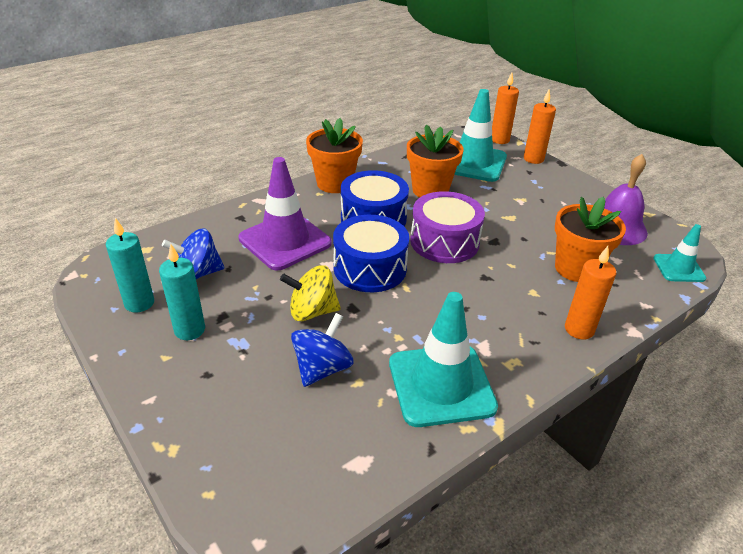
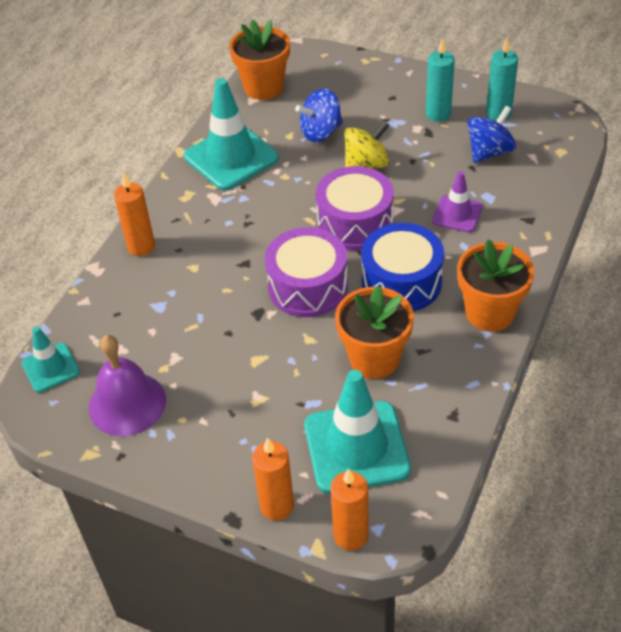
camera: 155 degrees right, 10 degrees up
(285, 241) = (457, 214): purple traffic cone -> purple traffic cone, size x0.55
(322, 368) = (321, 132): blue spinning top -> blue spinning top turned 60 degrees clockwise
(370, 268) = (355, 223): blue drum -> purple drum
(576, 268) = (160, 315): orange flower pot -> orange flower pot (263, 87)

